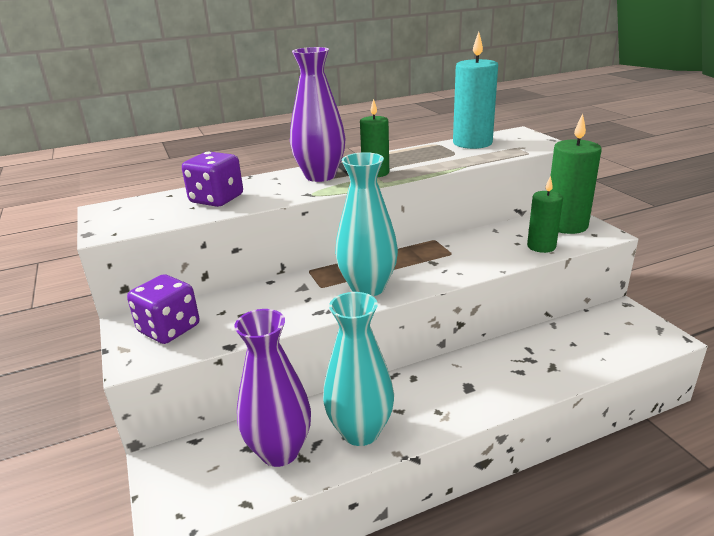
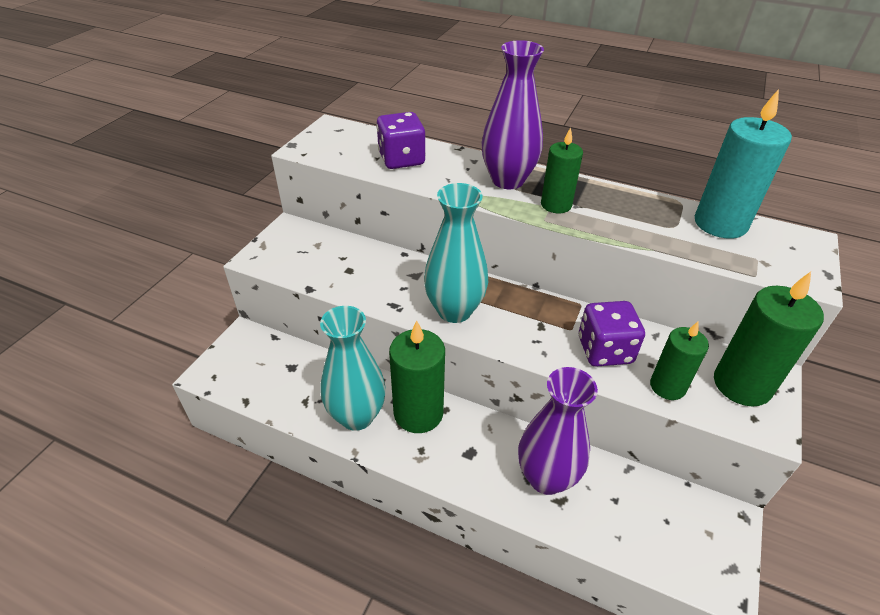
camera: 45 degrees right, 15 degrees up
(169, 329) = (300, 248): purple dice -> purple dice (604, 350)
(279, 451) = (301, 385): purple vase -> purple vase (546, 477)
(400, 393) = (418, 413): none -> green candle

